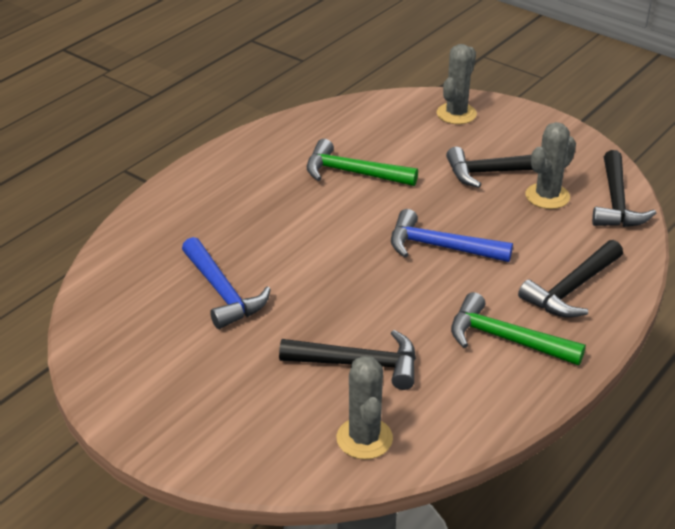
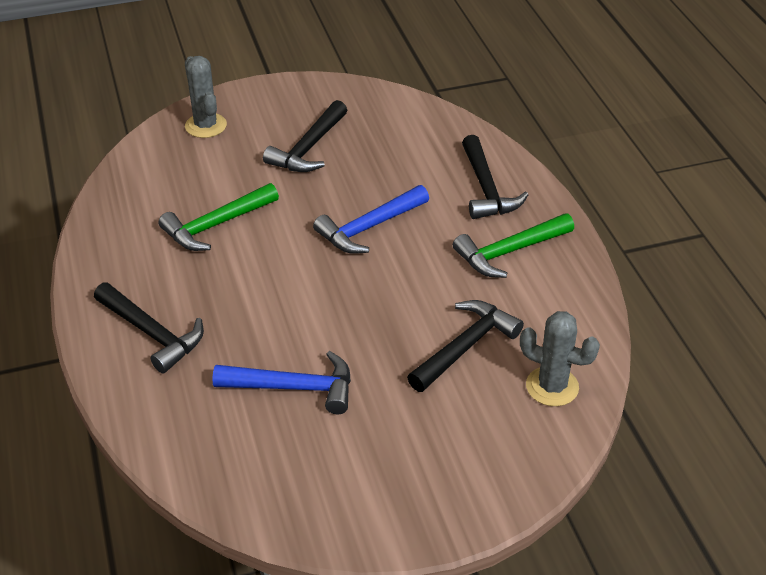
camera: 55 degrees left, 5 degrees up
(547, 196) = (368, 140): grey cactus -> none
(616, 202) = (411, 112): black hammer -> black hammer (152, 333)

